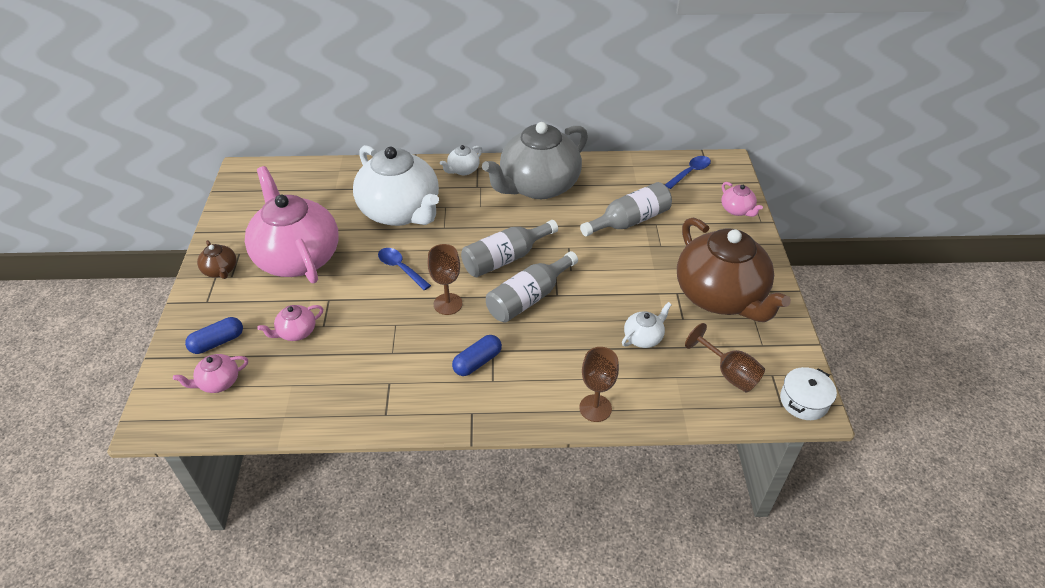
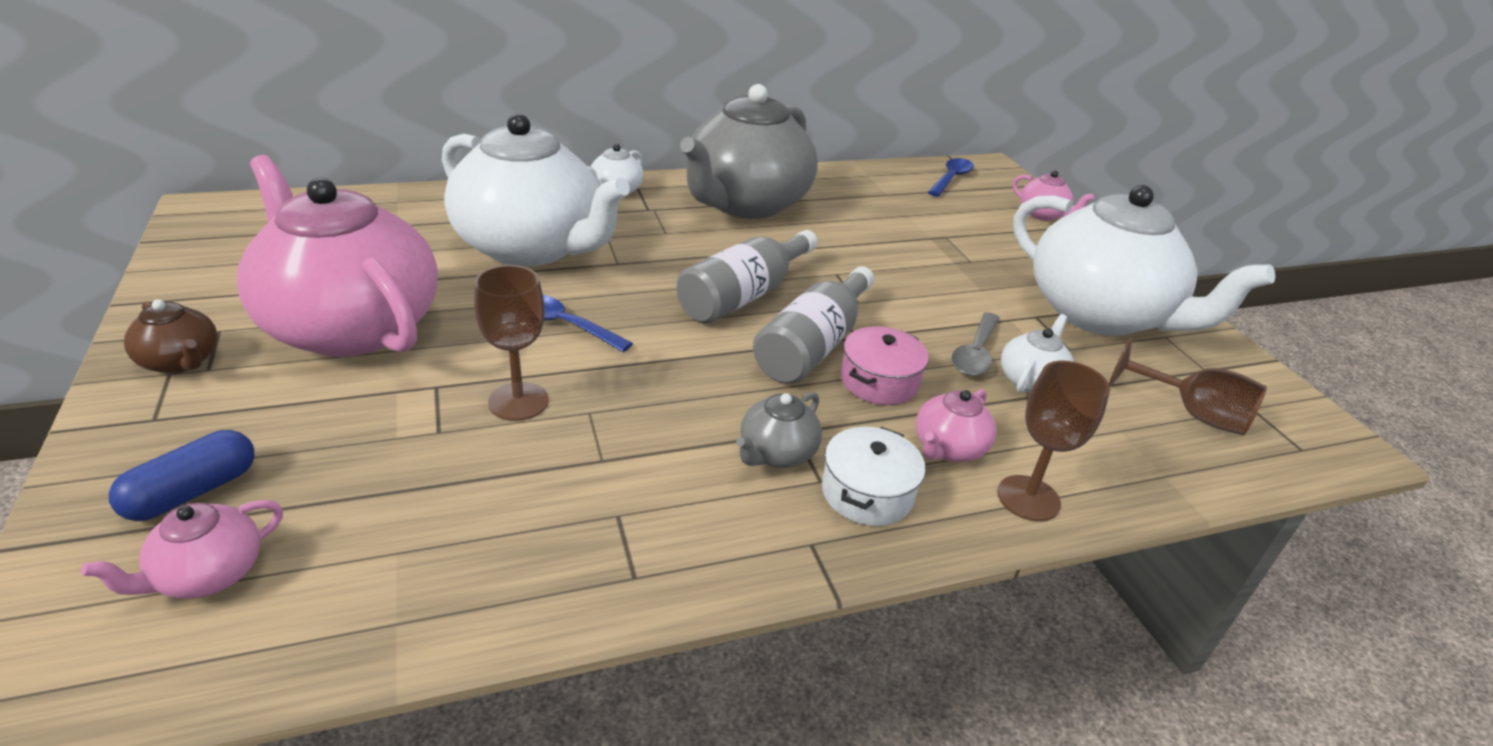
camera: 20 degrees left, 10 degrees down
(296, 332) = (381, 449): pink teapot -> pink teapot (948, 448)
(448, 304) = (676, 369): brown goblet -> brown goblet (518, 401)
(477, 362) = (776, 453): blue capsule -> grey teapot
(554, 326) = (879, 381): none -> pink pot
(621, 315) = (975, 353): none -> grey spoon
(629, 221) = (906, 236): grey bottle -> none
(720, 296) = (1099, 314): brown teapot -> white teapot
(804, 401) = (1325, 438): white pot -> white pot (867, 493)

